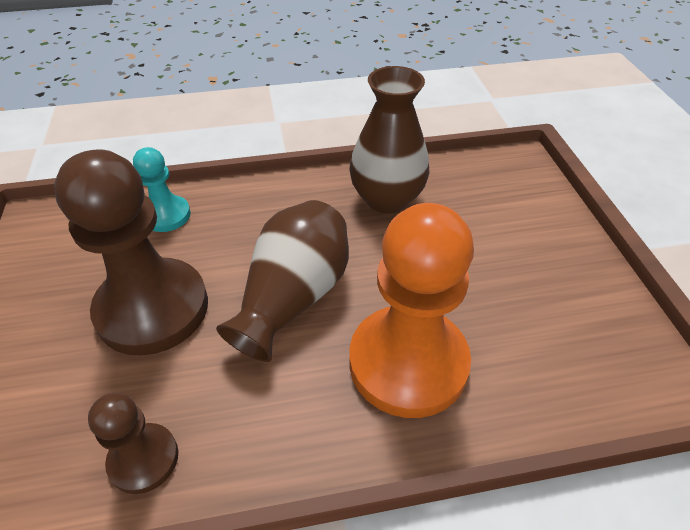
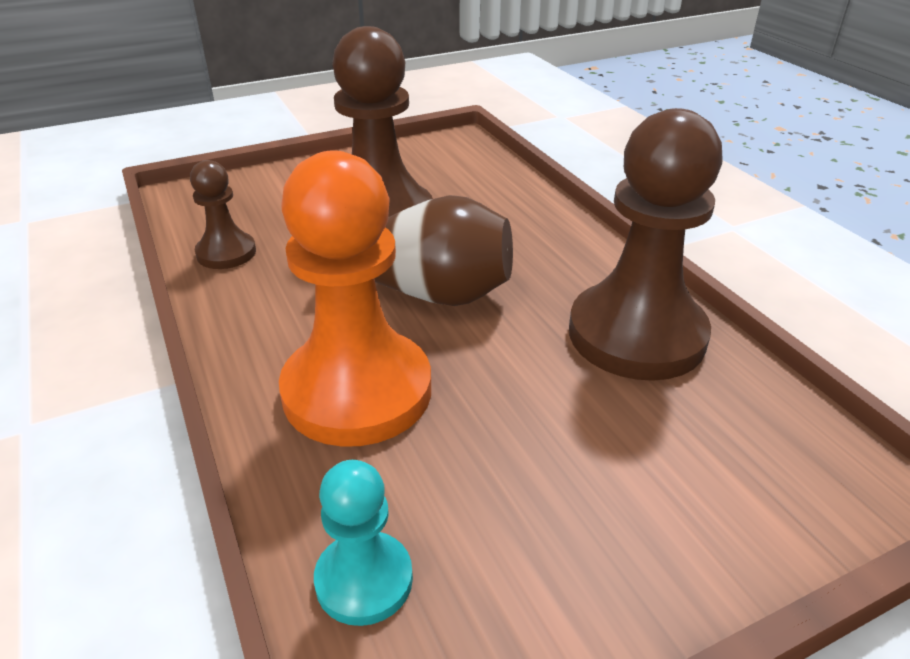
camera: 75 degrees right, 10 degrees down
(166, 215) = (502, 194): turquoise pawn -> turquoise pawn (364, 580)
(387, 199) = (636, 335): brown vase -> brown pawn

